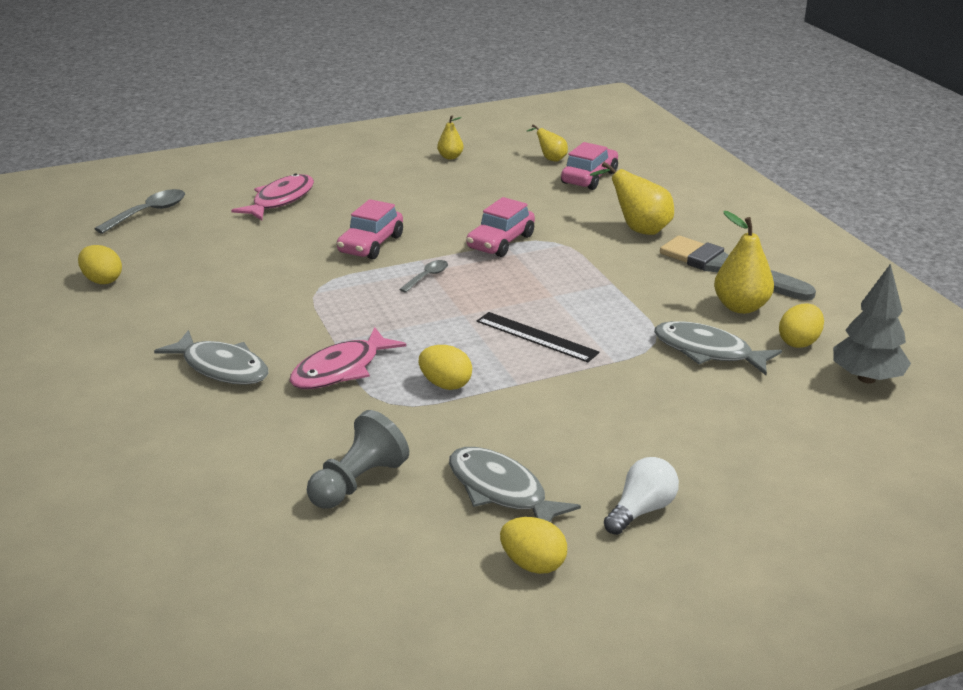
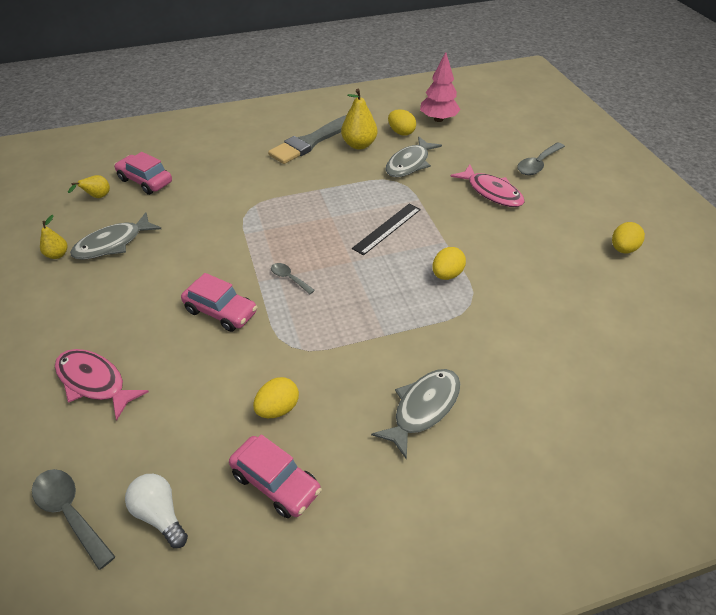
camera: 85 degrees left, 15 degrees up
(102, 280) = (237, 538): yellow egg -> yellow egg (278, 408)
(341, 369) = (427, 330): pink fish -> pink fish (491, 192)
(358, 482) = (565, 320): grey pawn -> none
(500, 242) = (241, 235): pink car -> pink car (276, 482)
(501, 490) = (561, 256): grey fish -> grey fish (113, 244)
(638, 229) = (243, 169): yellow pear -> none
(641, 510) = (567, 207): white light bulb -> white light bulb (160, 514)
(768, 485) = (538, 164): none -> grey spoon
(866, 378) = (438, 119): grey tree -> pink tree

